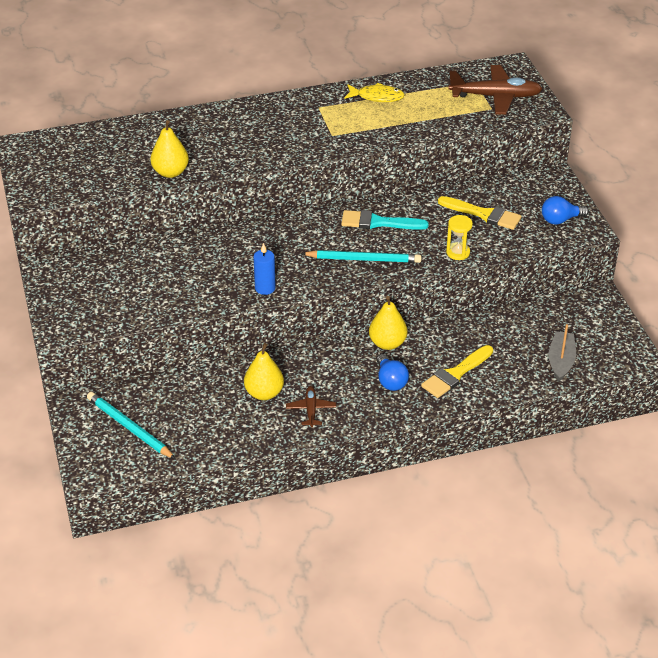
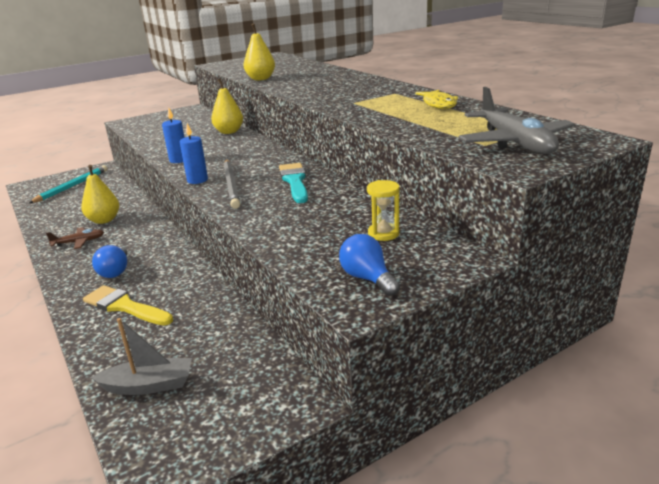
camera: 75 degrees right, 15 degrees down
(336, 279) = (197, 180): none -> blue candle
(363, 259) = (231, 185): turquoise pencil -> grey pencil
(387, 343) = (174, 259): yellow pear -> yellow pear (229, 132)
(390, 381) = (115, 271): blue light bulb -> blue light bulb turned 60 degrees counterclockwise
(458, 252) = (260, 224): yellow hourglass -> yellow hourglass (383, 233)
(483, 214) = (344, 227): yellow brush -> none
(496, 97) = (514, 143): brown plane -> grey plane

